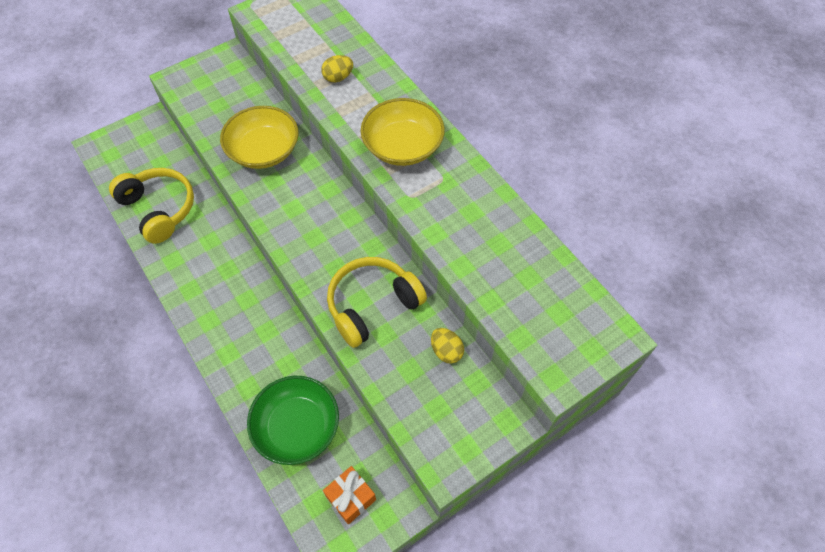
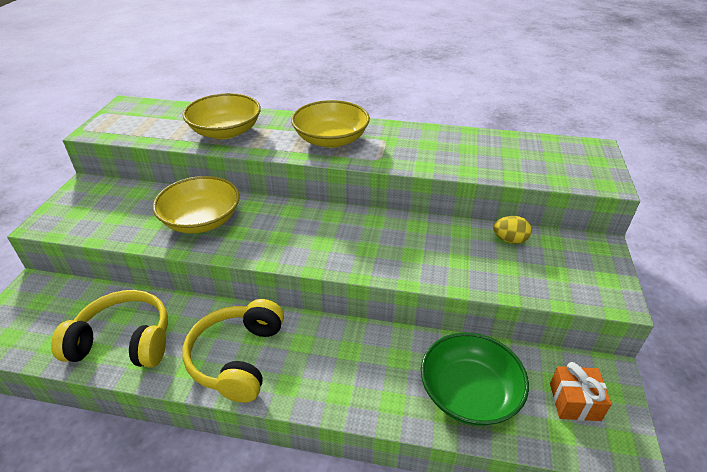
camera: 45 degrees left, 20 degrees down
(338, 77) = (225, 131): yellow egg -> yellow bowl
(372, 305) = (425, 251): yellow headphones -> yellow headphones (237, 358)

